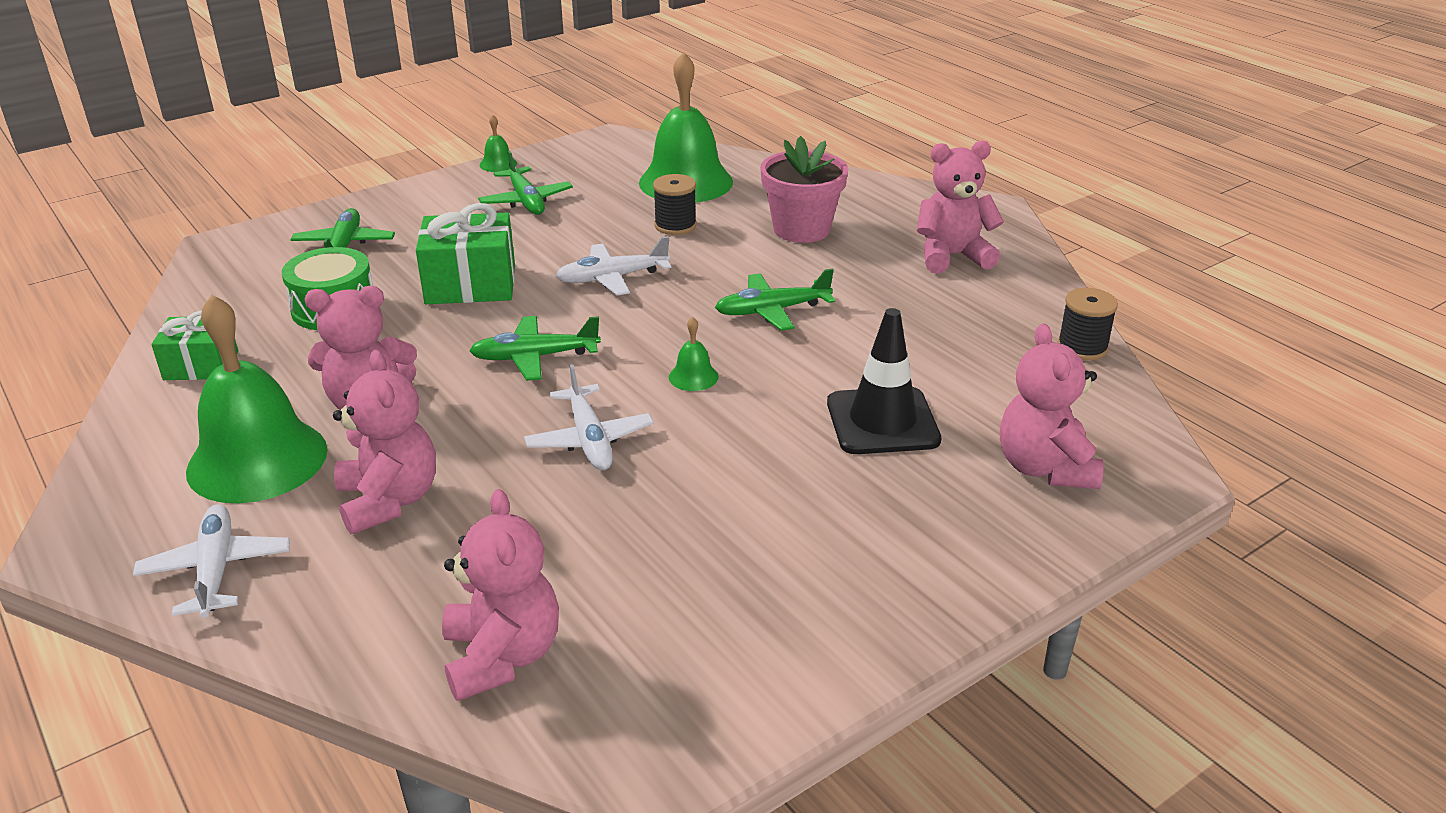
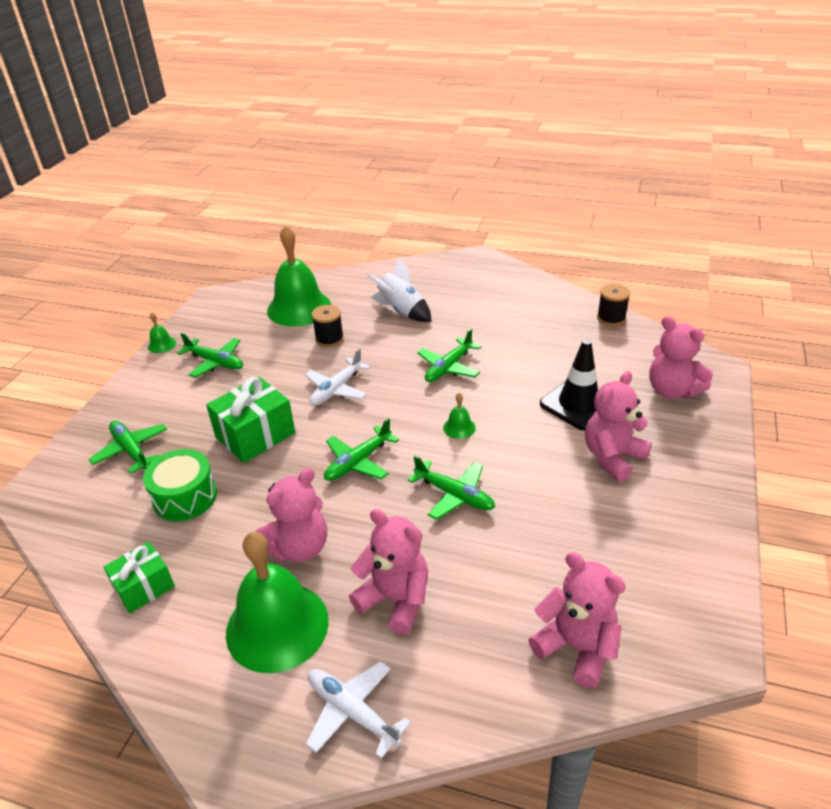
camera: 35 degrees left, 5 degrees up
(589, 439) = (454, 495): white plane -> green plane
(801, 229) = (401, 310): pink flower pot -> white rocket
(952, 256) = (495, 294): pink teddy bear -> pink teddy bear (612, 457)

